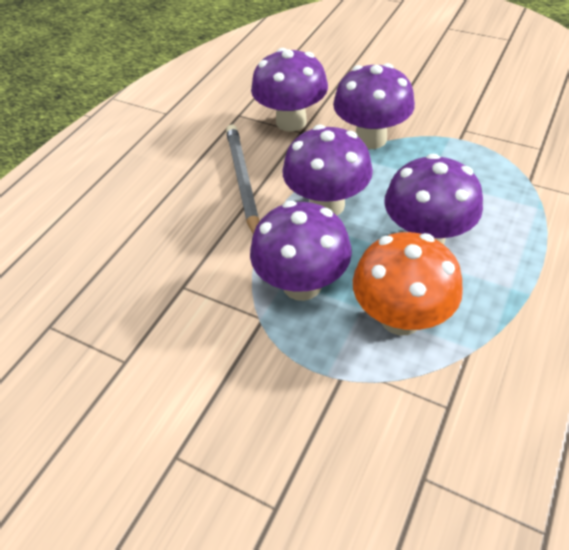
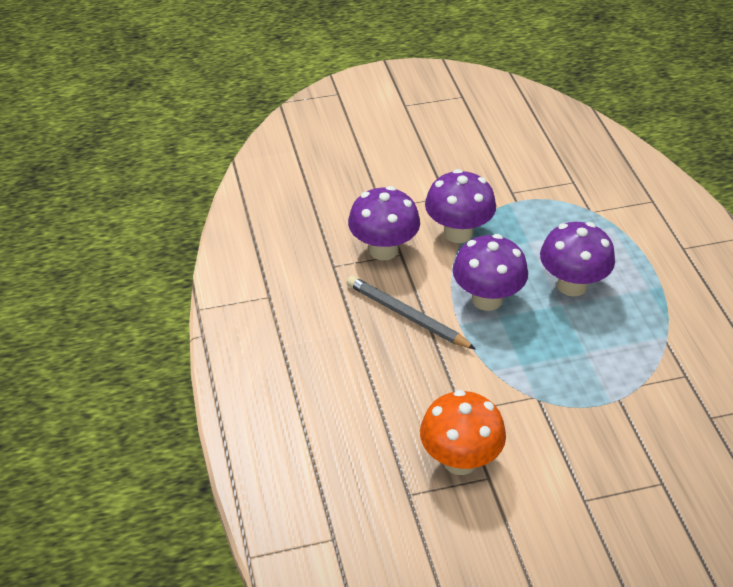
camera: 45 degrees left, 5 degrees down
(302, 284) = (535, 361): purple mushroom -> none
(400, 317) = (612, 343): orange mushroom -> orange mushroom (460, 460)

